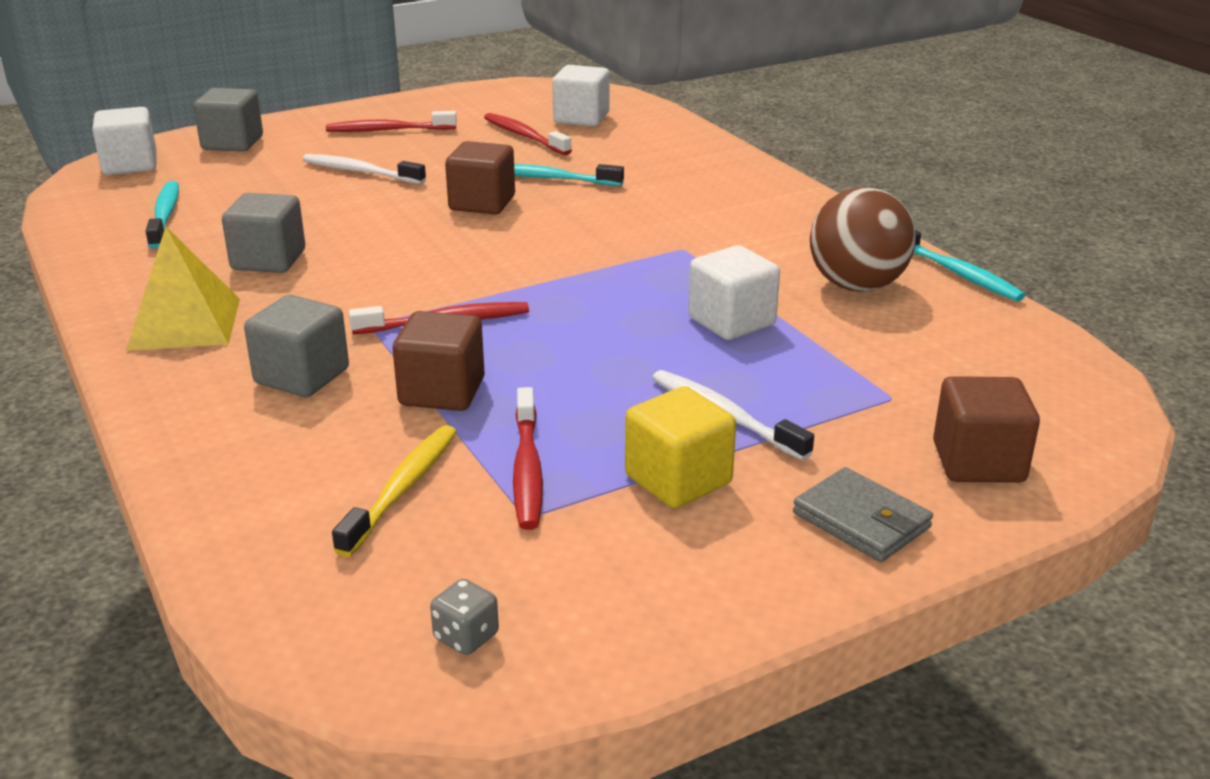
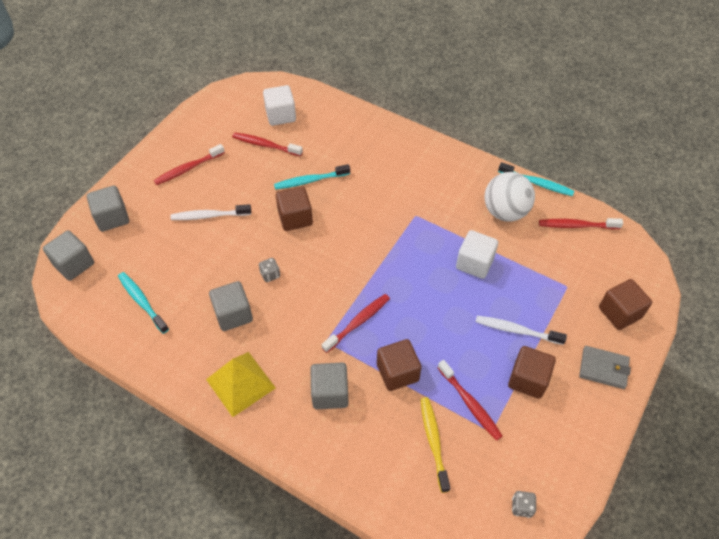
camera: 30 degrees left, 25 degrees up
(130, 165) = (74, 264): white cube -> grey cube
(373, 241) = (270, 274): none -> grey dice
(678, 480) = (528, 379): yellow cube -> brown cube
(856, 285) = (505, 212): brown ball -> white ball
(992, 337) = (577, 226): none -> red toothbrush

